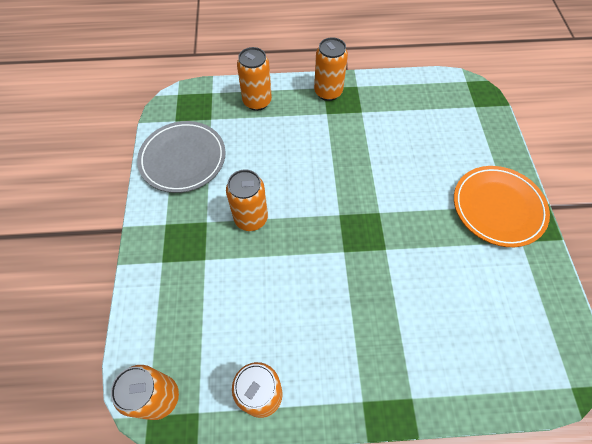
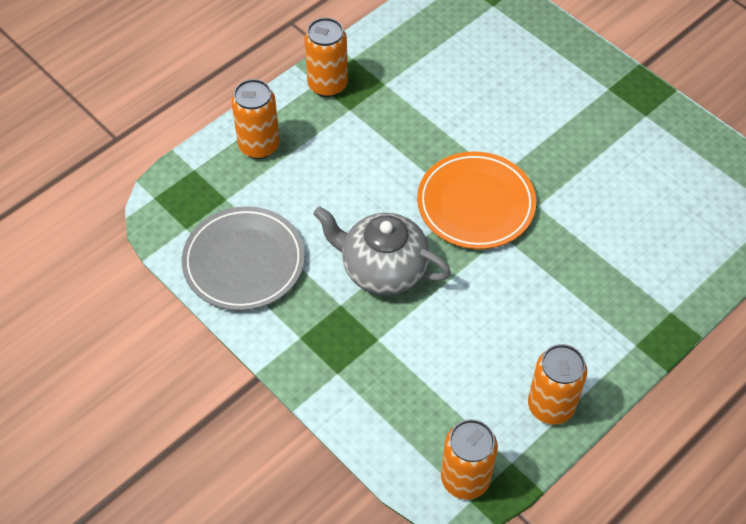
camera: 40 degrees left, 5 degrees down
(251, 218) = (383, 269): orange can -> grey teapot
(498, 208) = (600, 97): orange plate -> orange plate (476, 204)

